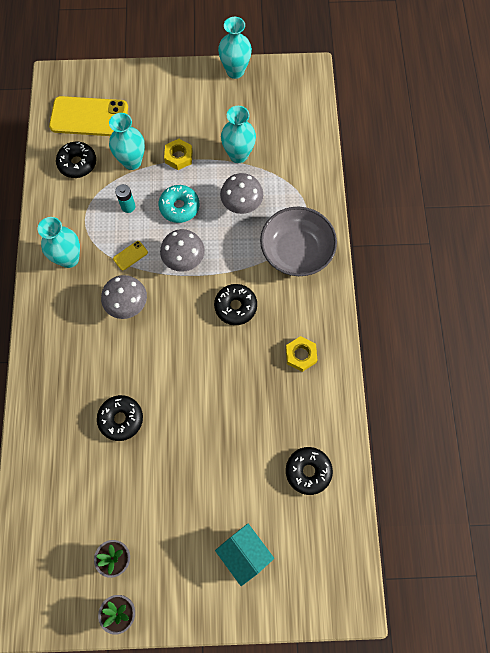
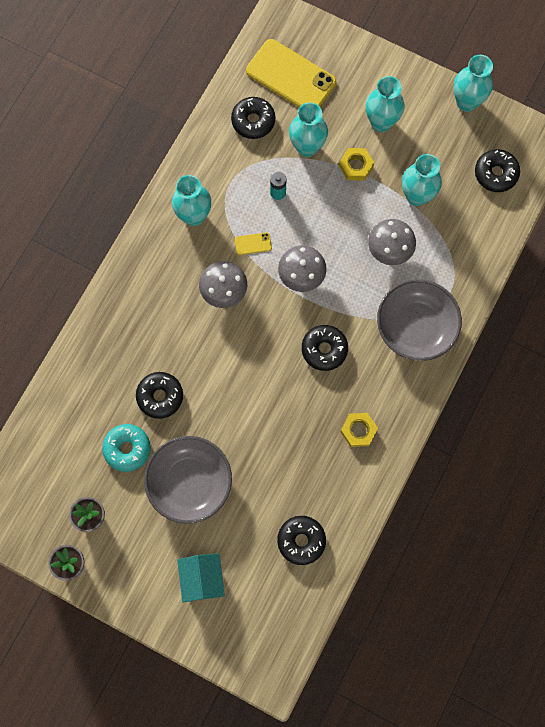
camera: 30 degrees right, 5 degrees up
(179, 116) = (381, 122): none -> turquoise vase
(179, 207) = (327, 220): turquoise donut -> turquoise donut (127, 449)
(187, 477) = (190, 482): none -> grey bowl
(288, 110) = (495, 174): none -> black donut

